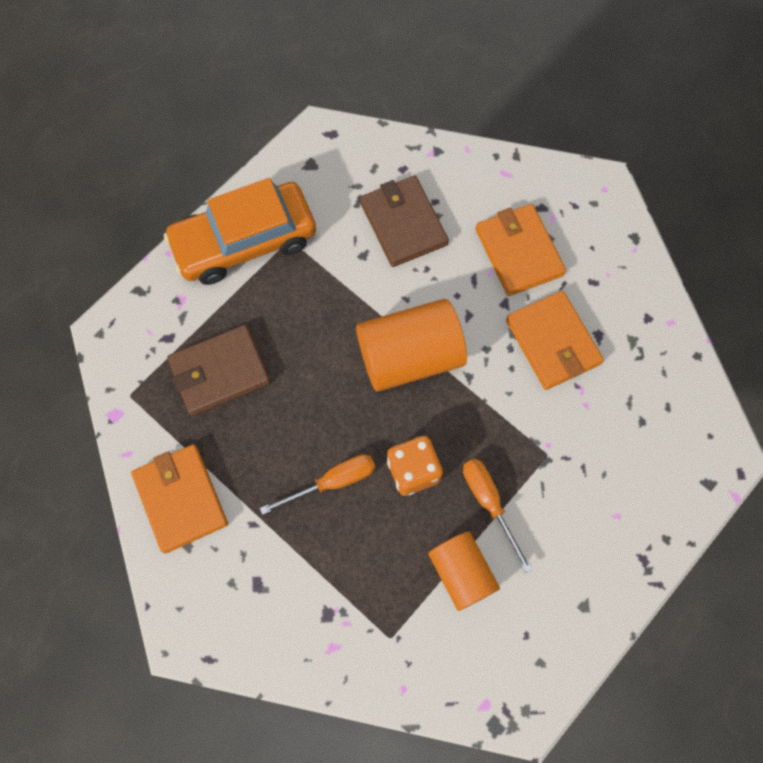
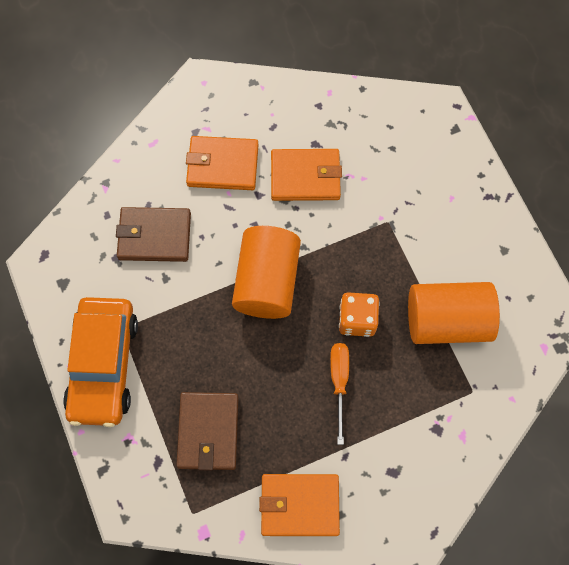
camera: 65 degrees left, 0 degrees up
(461, 573) = (447, 320): orange cylinder -> orange cylinder, size x1.58
(489, 503) = (405, 278): orange screwdriver -> none

